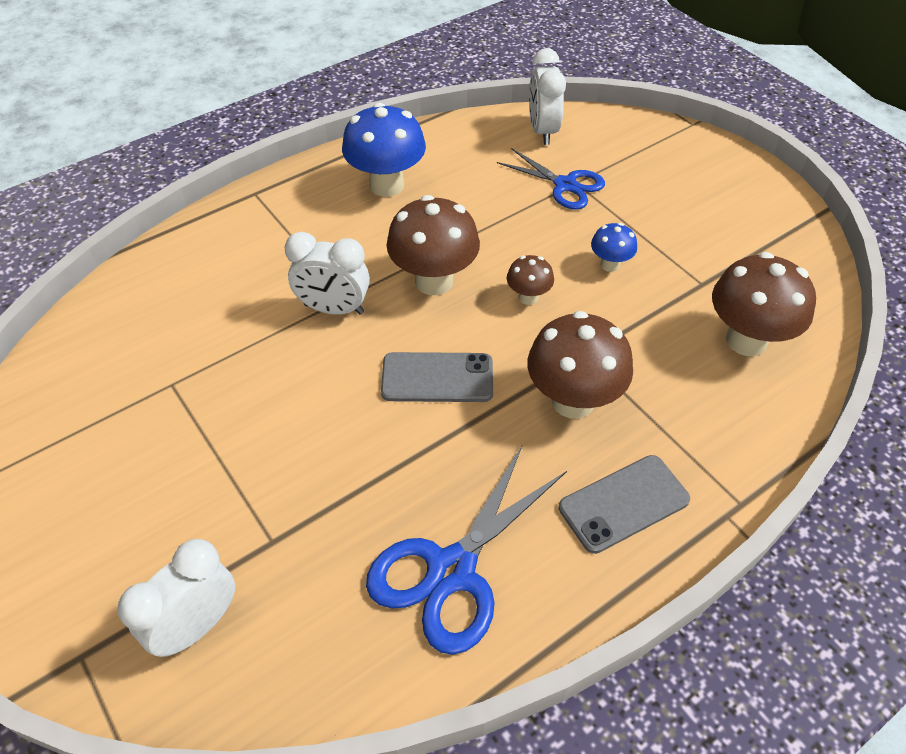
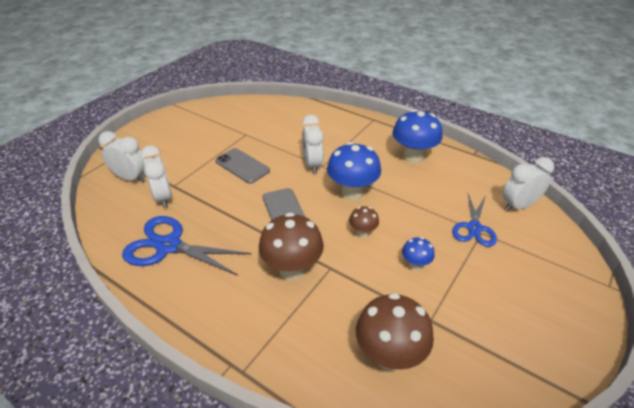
camera: 70 degrees right, 10 degrees down
(303, 565) = (163, 198): none -> white clock
(434, 281) = (352, 193): brown mushroom -> blue mushroom
(623, 503) = (226, 308): grey phone -> grey phone (242, 166)

